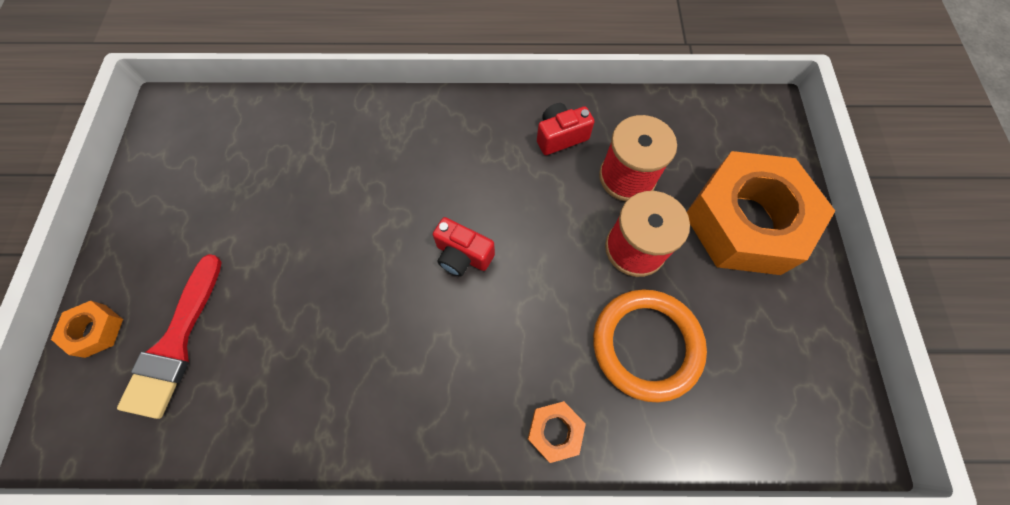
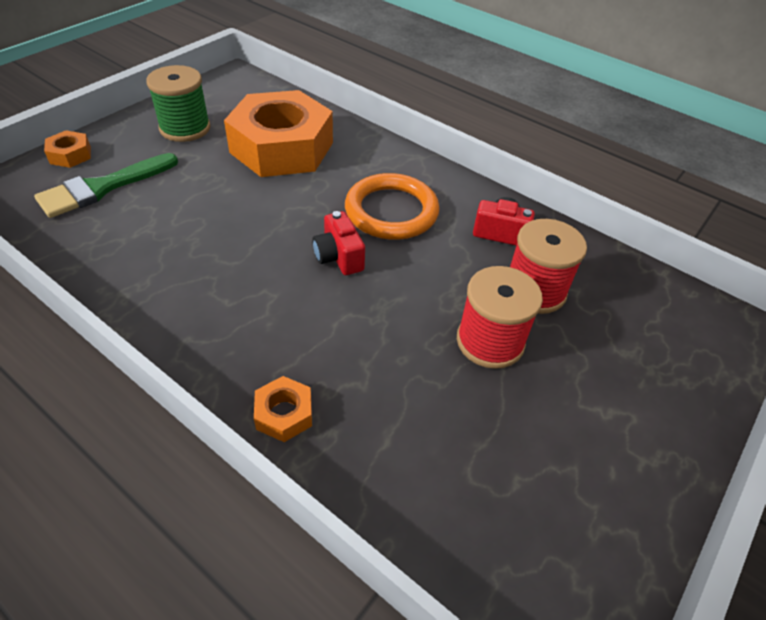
camera: 35 degrees right, 20 degrees down
(175, 343) = (102, 187): red brush -> green brush
(183, 212) = (185, 128): none -> green spool
(646, 345) = (428, 413): orange ring -> orange ring (391, 211)
(745, 222) = (625, 391): orange nut -> orange nut (282, 147)

